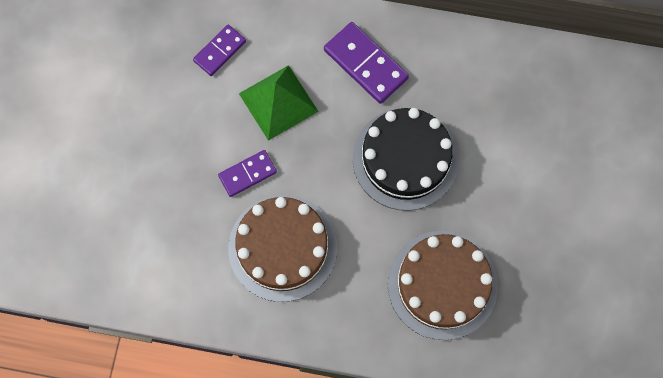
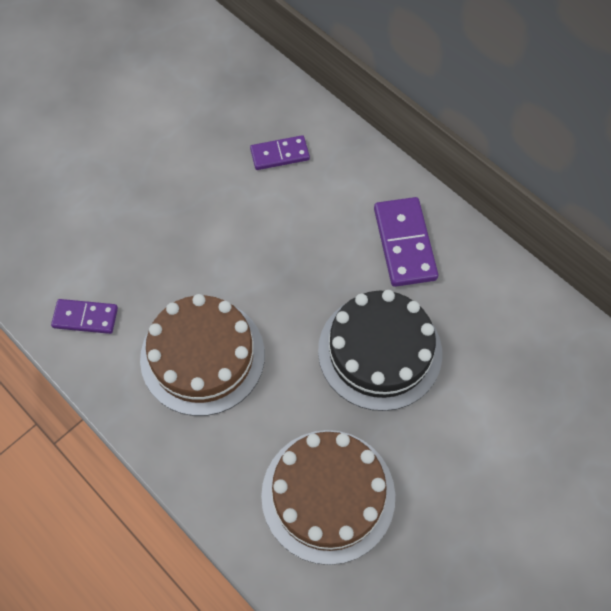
camera: 35 degrees right, 10 degrees down
(247, 174) = (222, 271): purple domino -> purple domino (85, 317)
(278, 102) = (298, 227): green pyramid -> none

